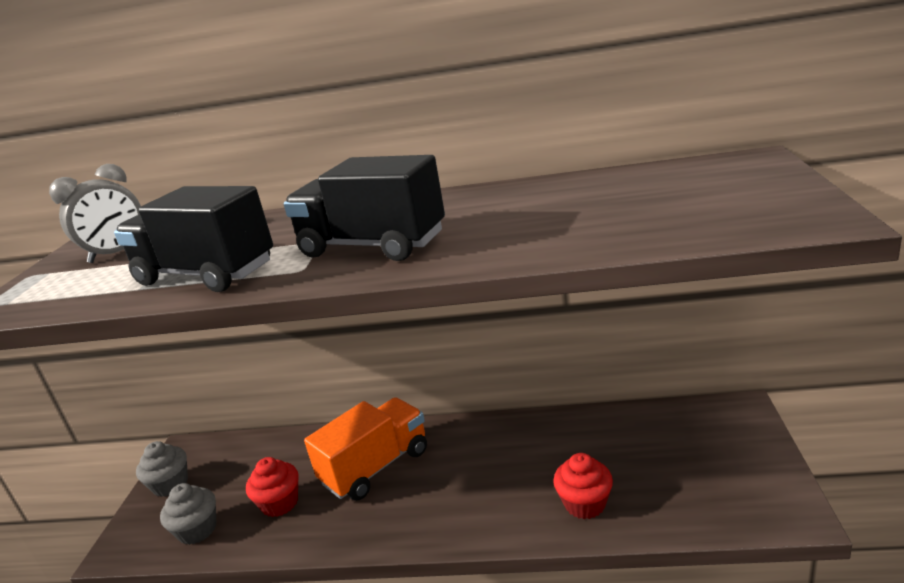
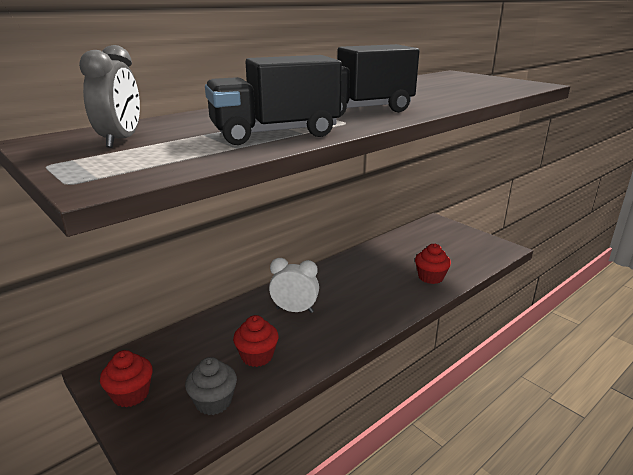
camera: 50 degrees left, 0 degrees up
(170, 484) = (131, 394): grey cupcake -> red cupcake
(376, 467) = (294, 310): orange truck -> white clock

